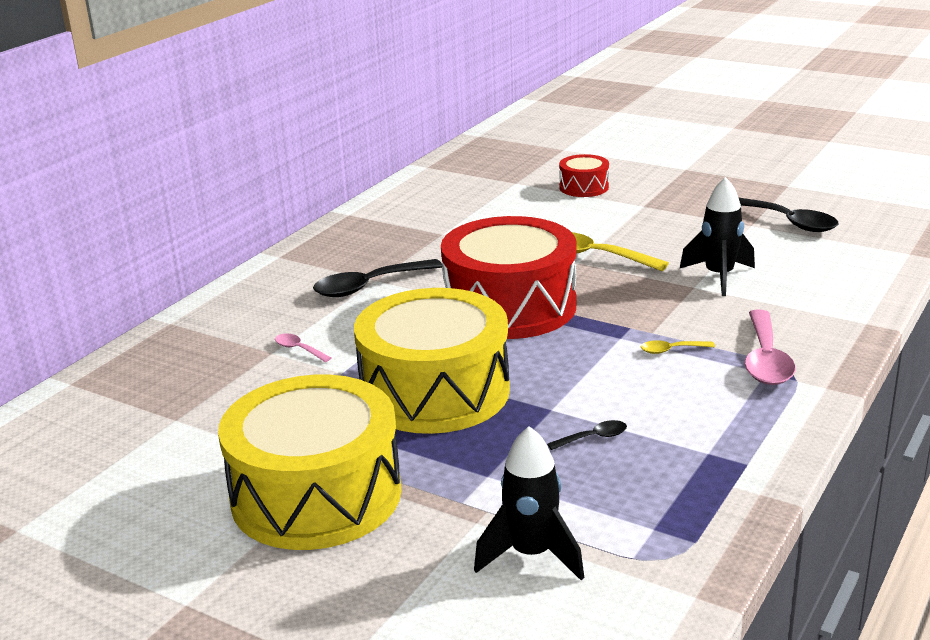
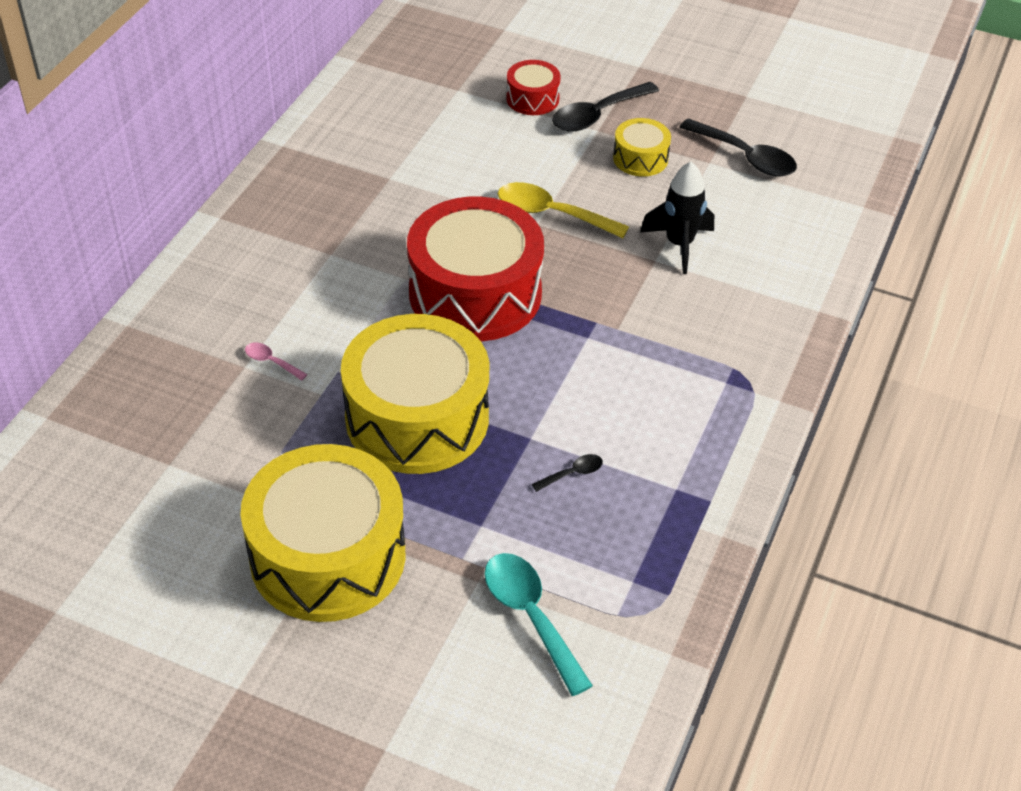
camera: 10 degrees left, 20 degrees up
(369, 286) = (326, 264): black spoon -> black spoon (597, 115)
(531, 555) = (530, 616): black rocket -> turquoise spoon
(671, 350) = (637, 354): yellow spoon -> none
(683, 222) = (640, 158): none -> yellow drum
(766, 359) = (726, 364): pink spoon -> none

